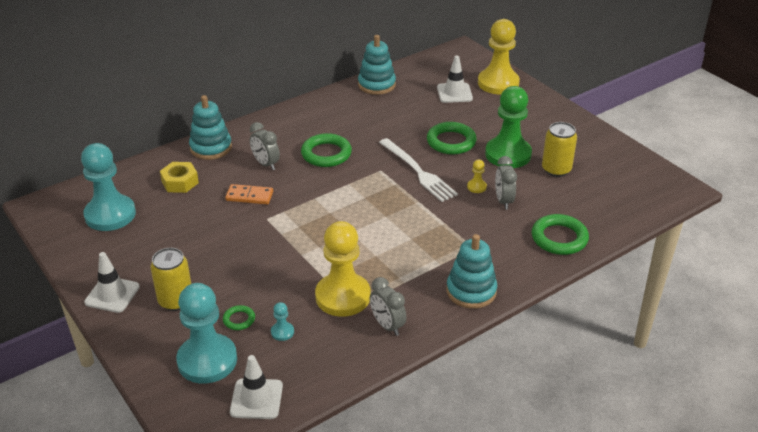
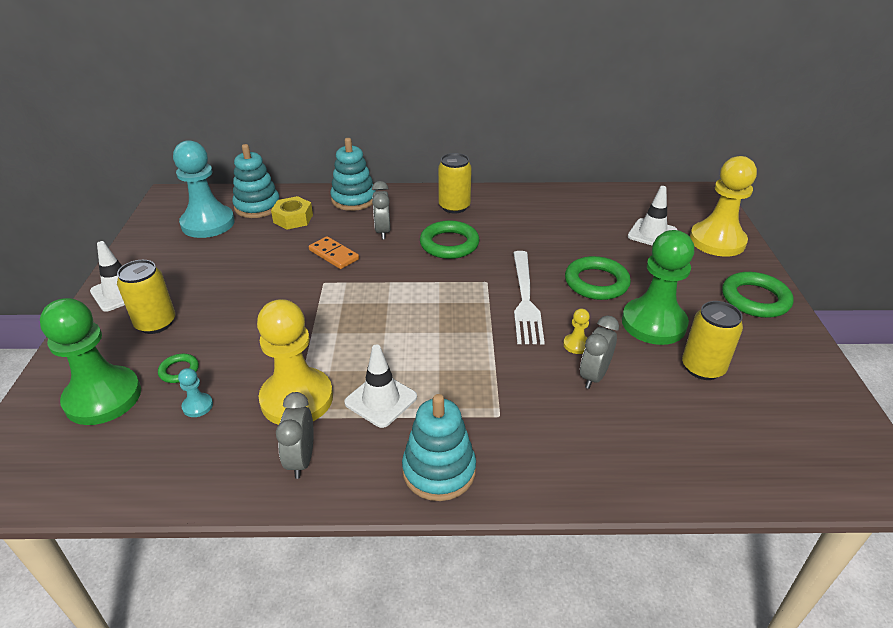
camera: 35 degrees right, 0 degrees up
(207, 360) = (103, 397): turquoise pawn -> green pawn
(256, 399) = (86, 467): white traffic cone -> white traffic cone (381, 400)
(298, 124) = (454, 207): none -> yellow can
(376, 85) = (572, 198): turquoise stacking toy -> turquoise stacking toy (257, 206)
(559, 238) = (623, 460): green ring -> green ring (755, 299)

